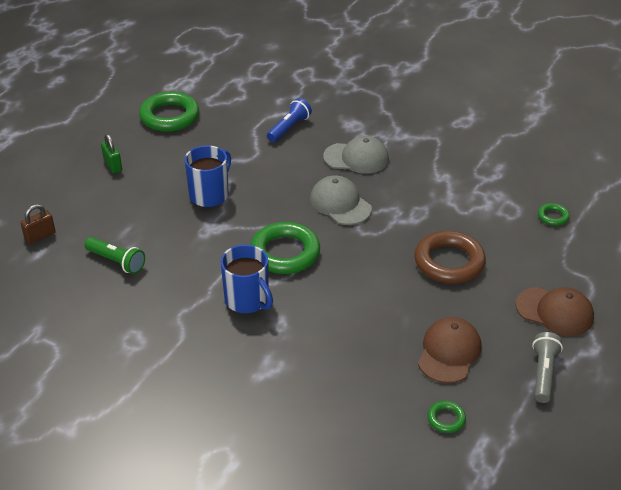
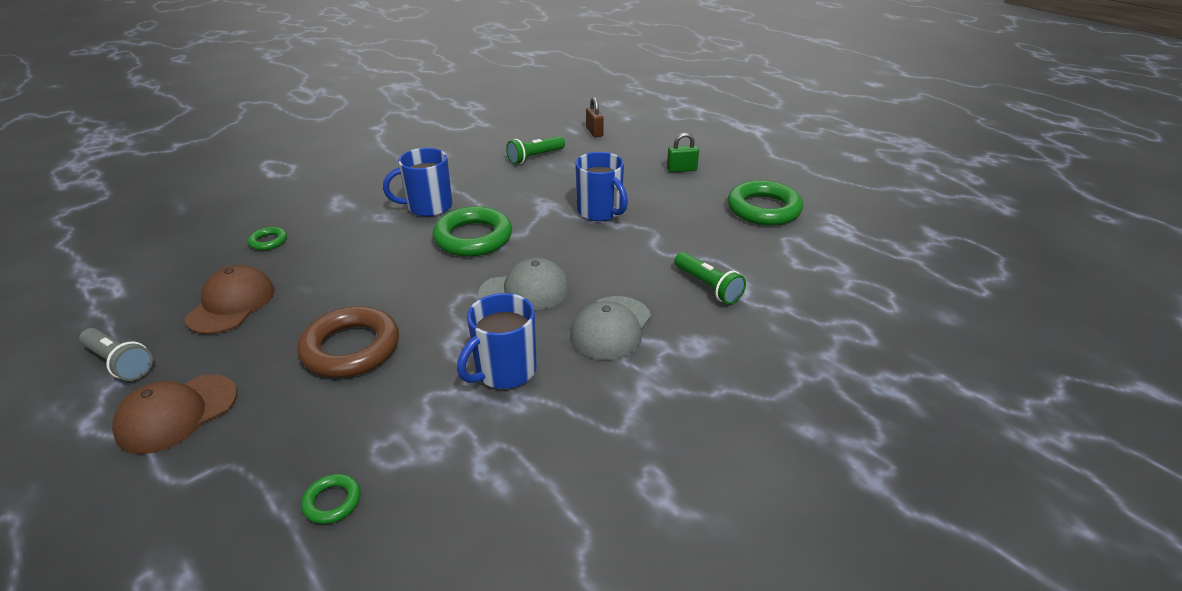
camera: 110 degrees right, 5 degrees down
(289, 128) = (707, 287): blue flashlight -> green flashlight
(423, 189) = (504, 371): none -> blue mug
(446, 419) = (168, 277): green ring -> green ring (268, 241)
(449, 352) = (232, 304): brown cap -> brown cap turned 120 degrees counterclockwise

